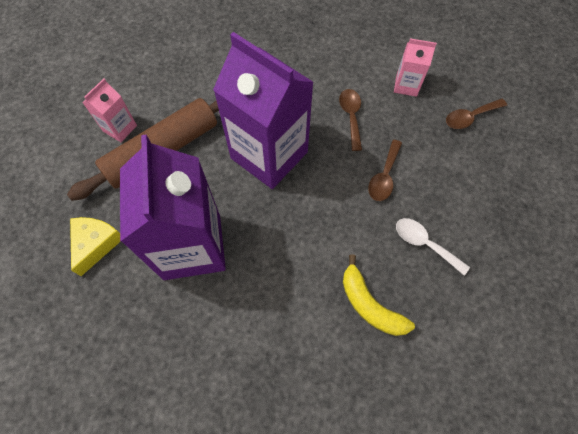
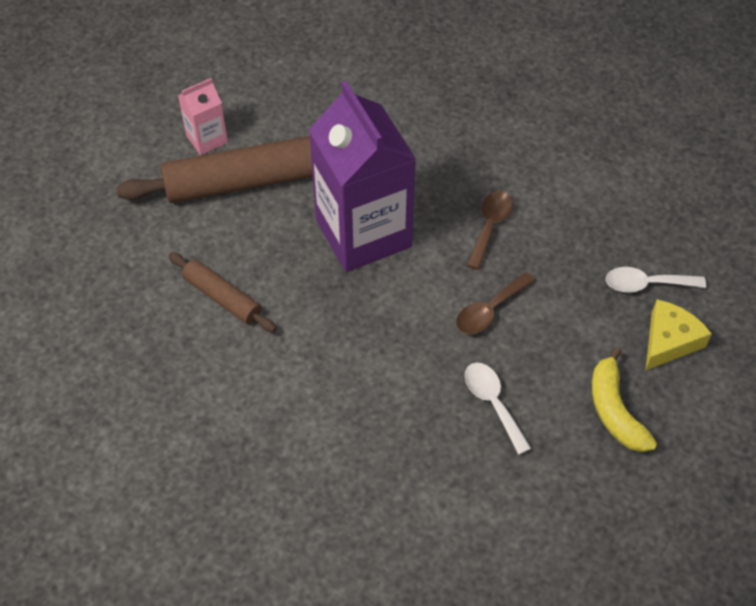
camera: 25 degrees right, 10 degrees down
(96, 244) = (121, 254): yellow cheese -> yellow cheese (669, 341)
(192, 246) = (222, 298): purple carton -> brown rolling pin
(369, 304) = (387, 439): yellow banana -> yellow banana (614, 410)
(406, 85) = (585, 215): pink carton -> none
(470, 117) = (646, 284): brown spoon -> white spoon

